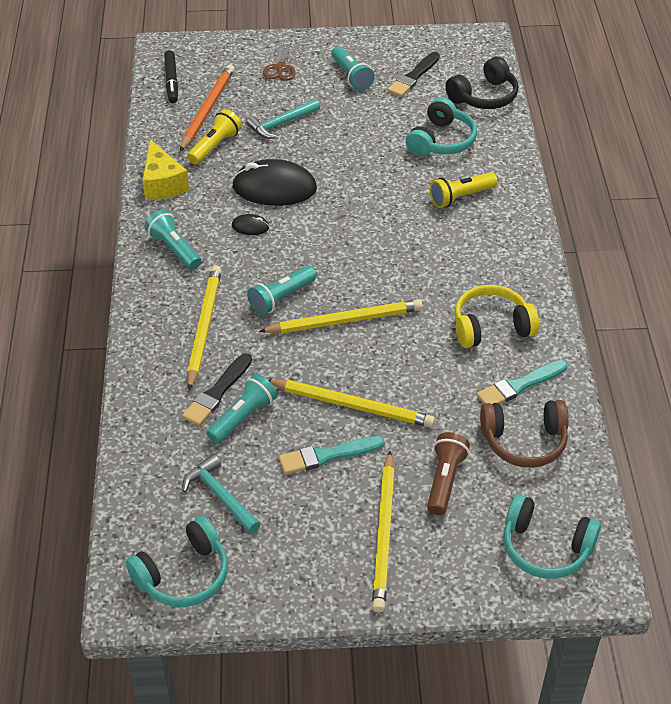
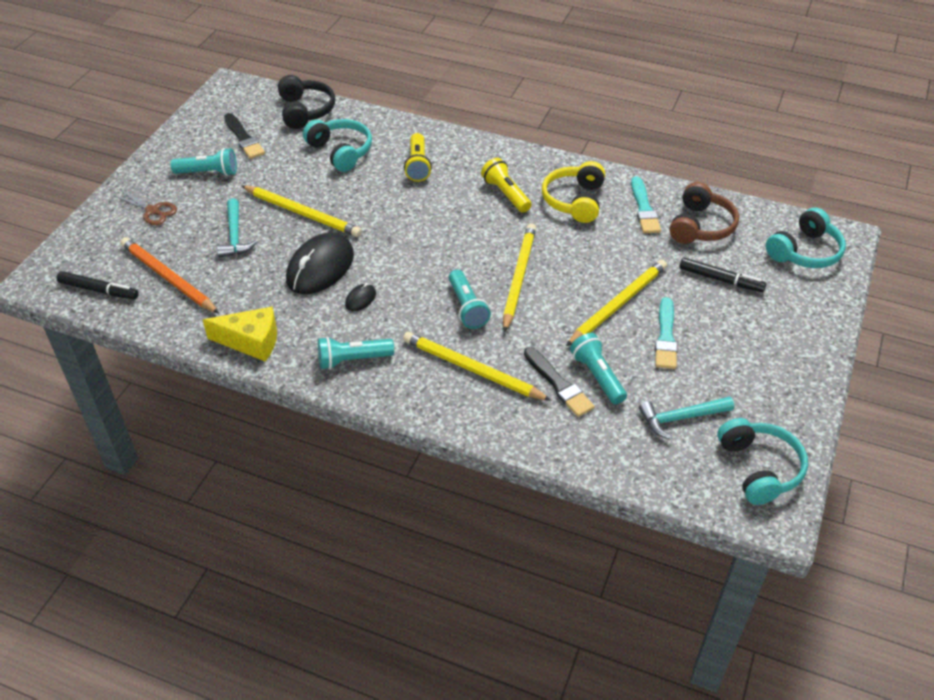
camera: 65 degrees left, 0 degrees up
(215, 146) = (228, 289): yellow flashlight -> yellow flashlight (506, 194)
(384, 534) = (761, 330): yellow pencil -> yellow pencil (302, 213)
(445, 480) = (721, 280): brown flashlight -> black marker

